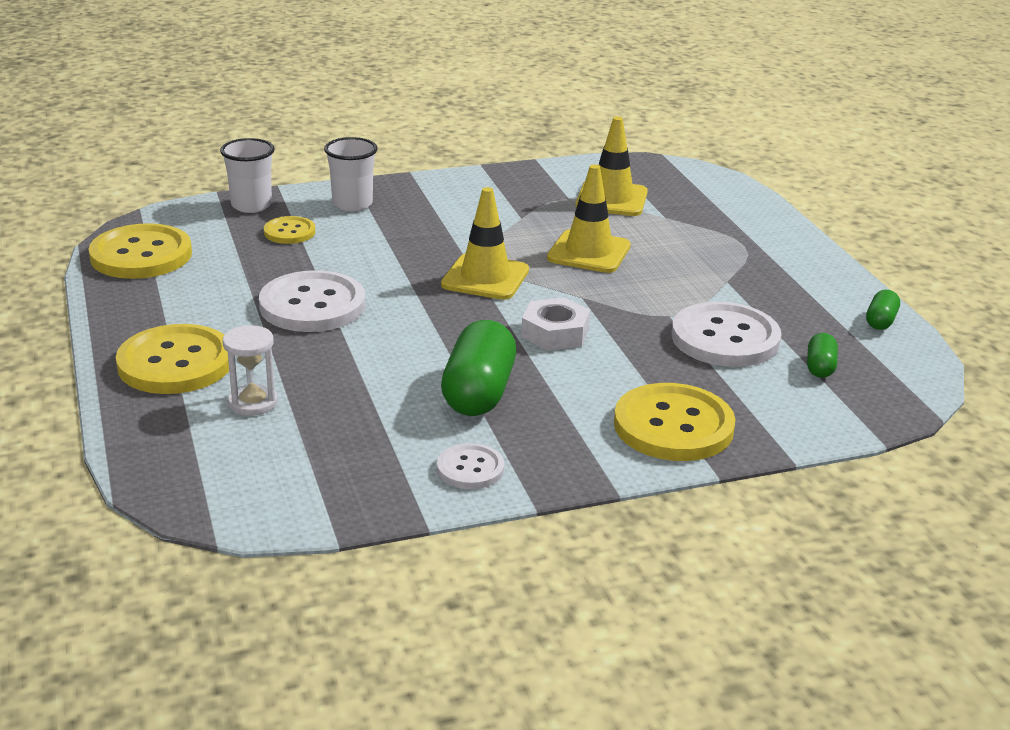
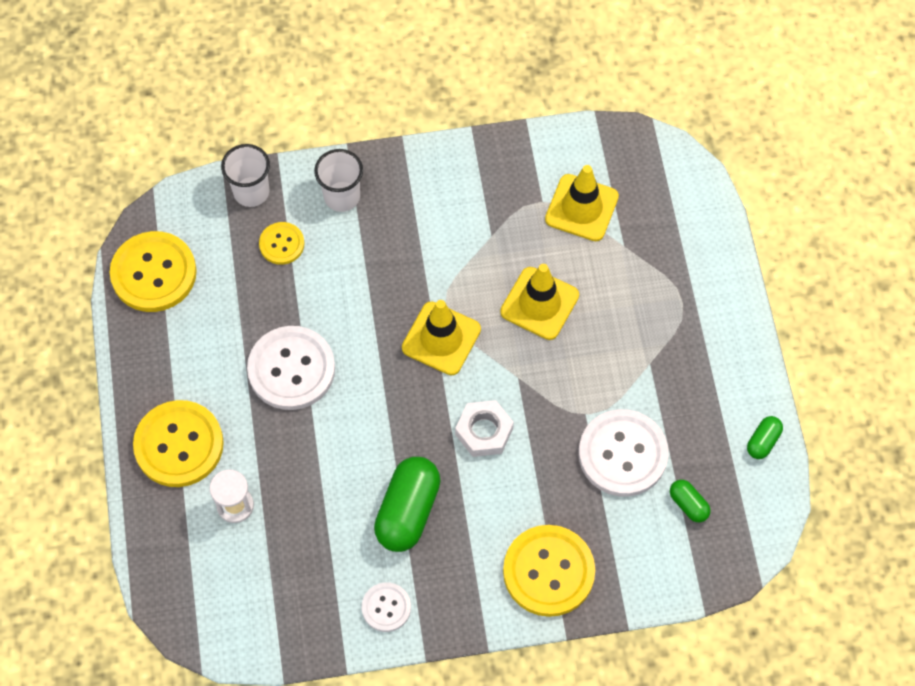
camera: 10 degrees right, 35 degrees up
(820, 367) = (688, 504): green capsule -> green capsule turned 60 degrees counterclockwise

